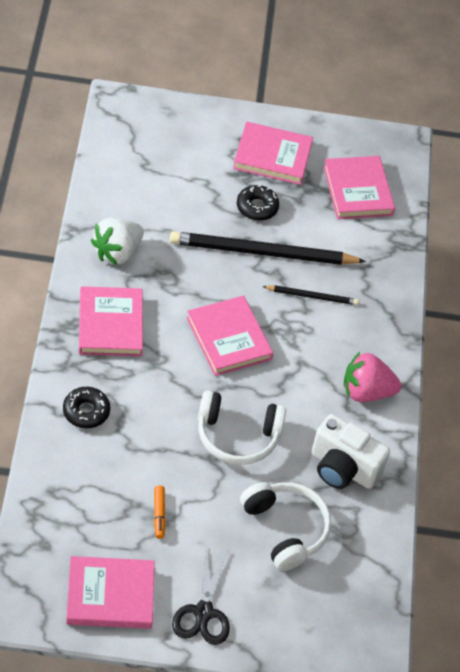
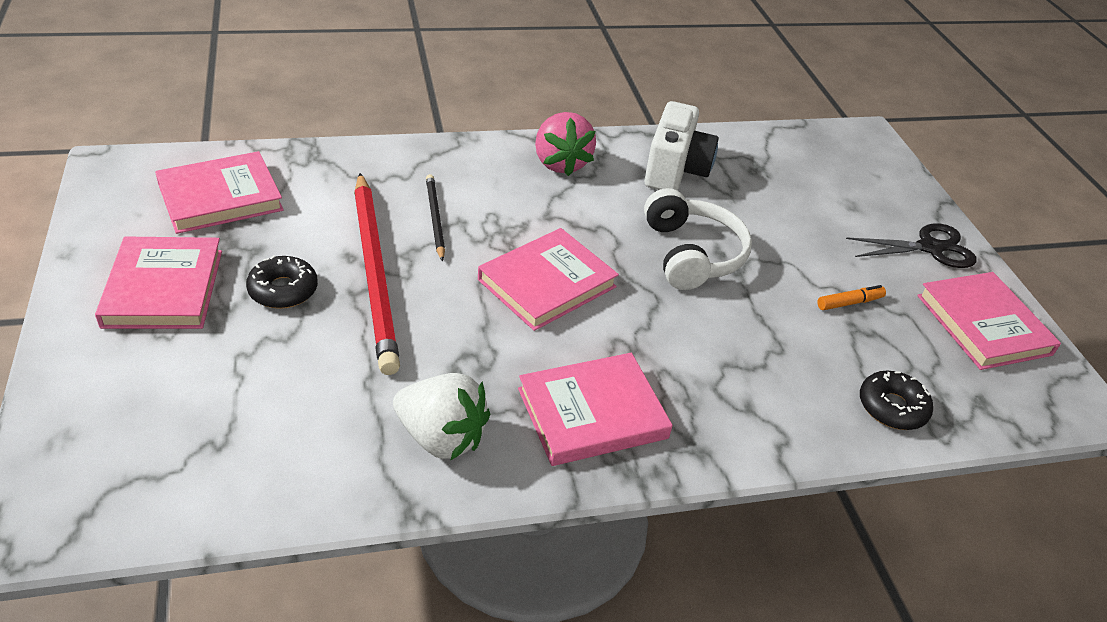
camera: 105 degrees left, 10 degrees down
(86, 411) = (759, 406): black donut -> black donut (892, 407)
(262, 252) = (375, 272): black pencil -> red pencil
(285, 529) = (782, 202): white headphones -> none

